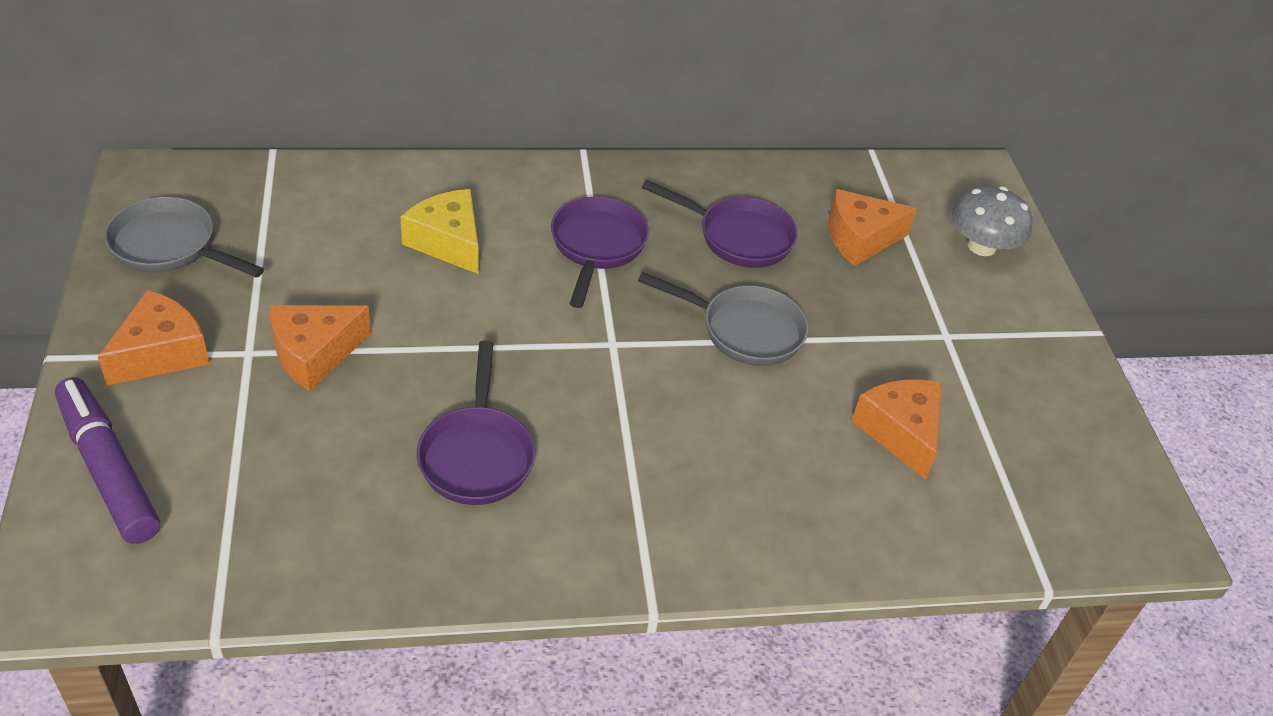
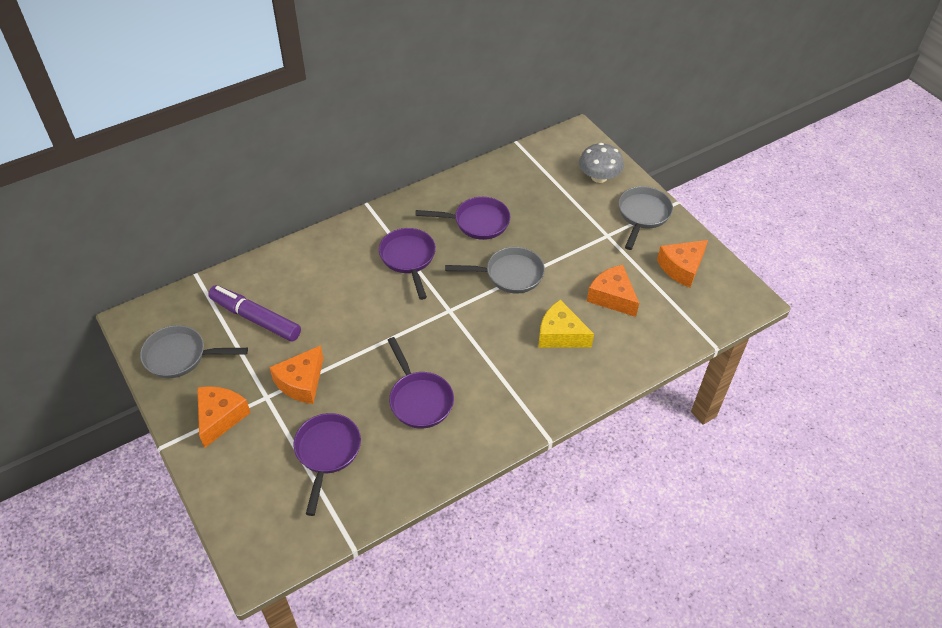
camera: 20 degrees left, 5 degrees up
(109, 469) = (239, 491): purple marker -> purple marker (255, 318)
(278, 472) = (327, 453): none -> purple pan
(448, 242) = (329, 289): yellow cheese -> yellow cheese (560, 334)
(860, 238) = (538, 197): orange cheese -> orange cheese (681, 268)
(1026, 329) = (642, 215): none -> grey pan

